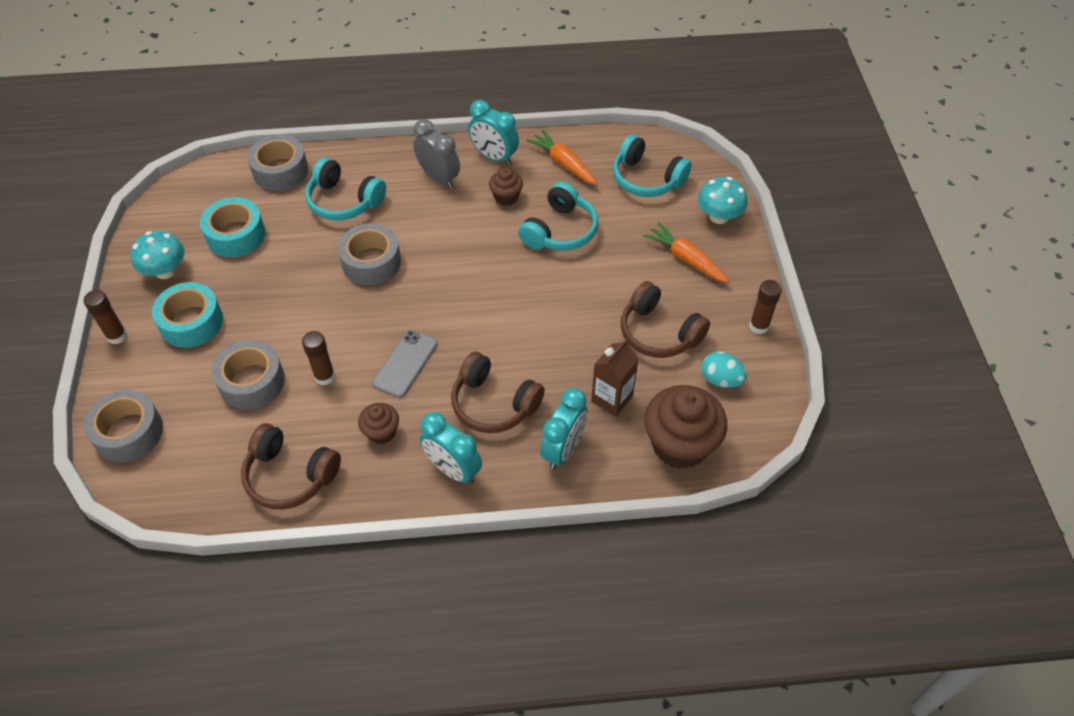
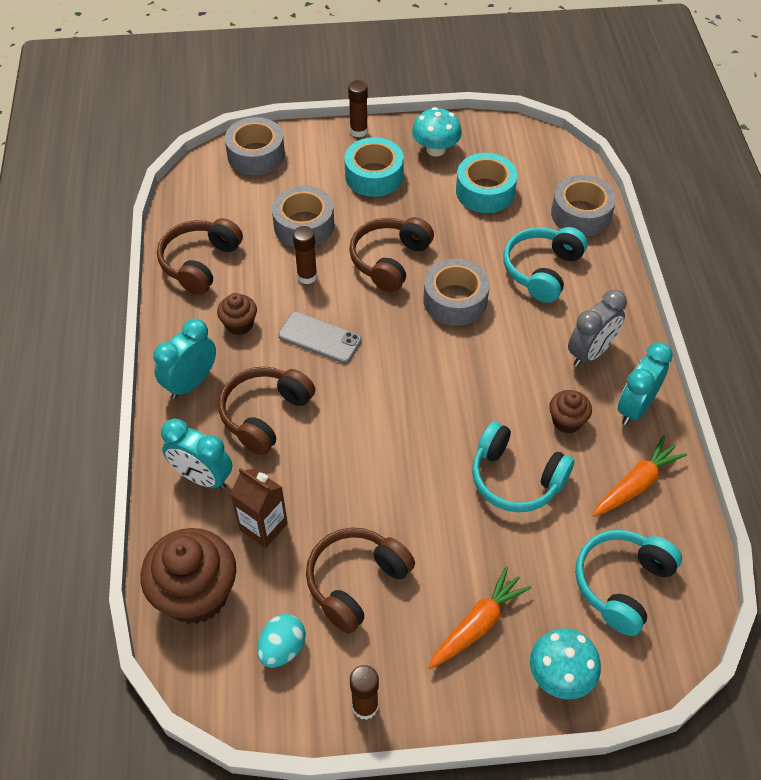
camera: 90 degrees right, 0 degrees up
(314, 309) = (389, 260): none -> brown headphones

